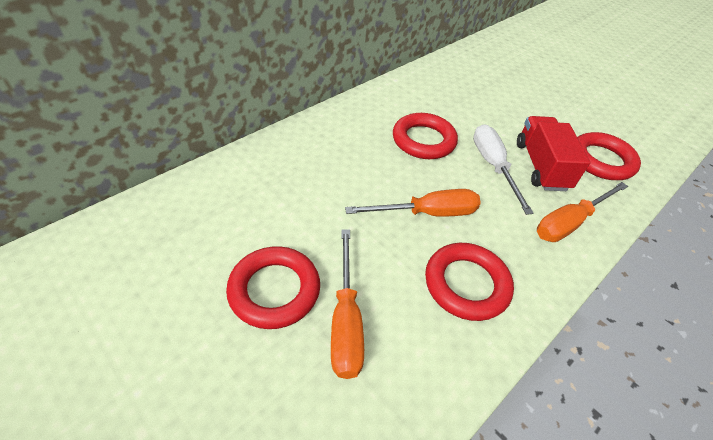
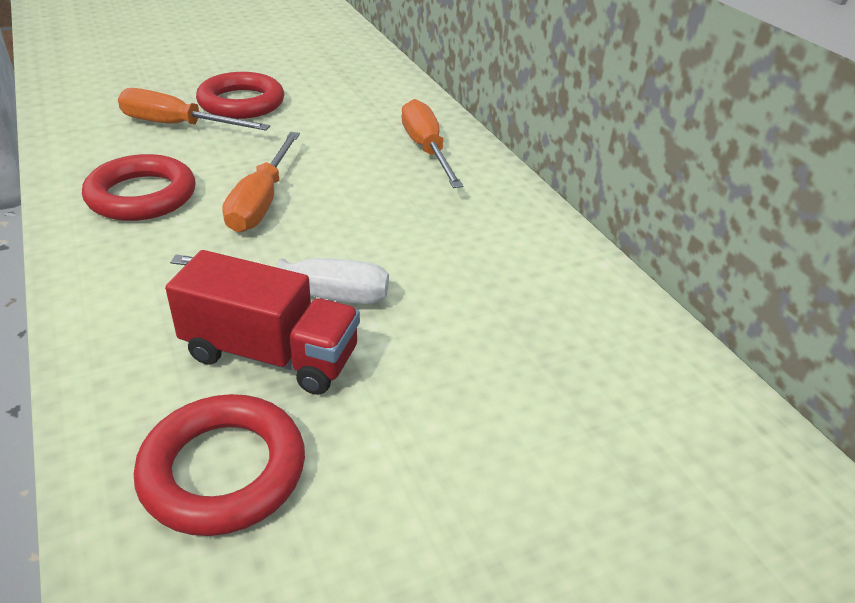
camera: 110 degrees right, 10 degrees down
(423, 140) = (408, 241): red ring -> none
(569, 222) = (134, 324): orange screwdriver -> orange screwdriver (426, 149)

